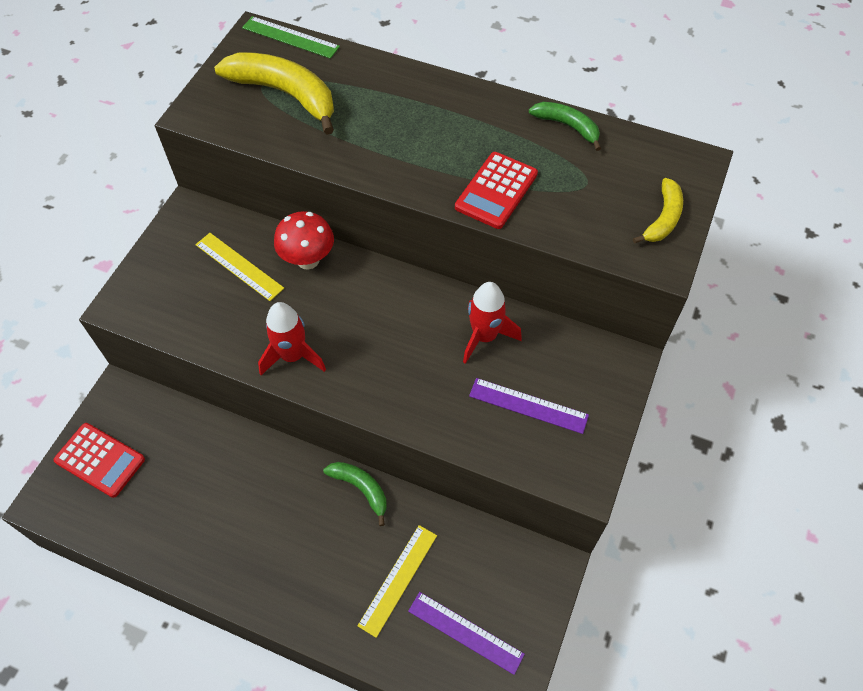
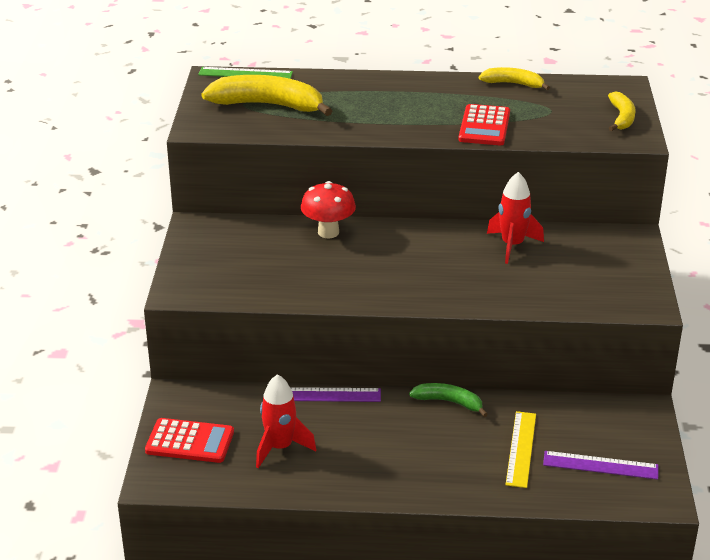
camera: 20 degrees left, 25 degrees down
(239, 266) = (269, 248): yellow ruler -> none
(293, 356) = (358, 289): red rocket -> red rocket (280, 447)
(528, 405) = (575, 275): purple ruler -> purple ruler (327, 395)
(567, 126) = (513, 84): green banana -> yellow banana

